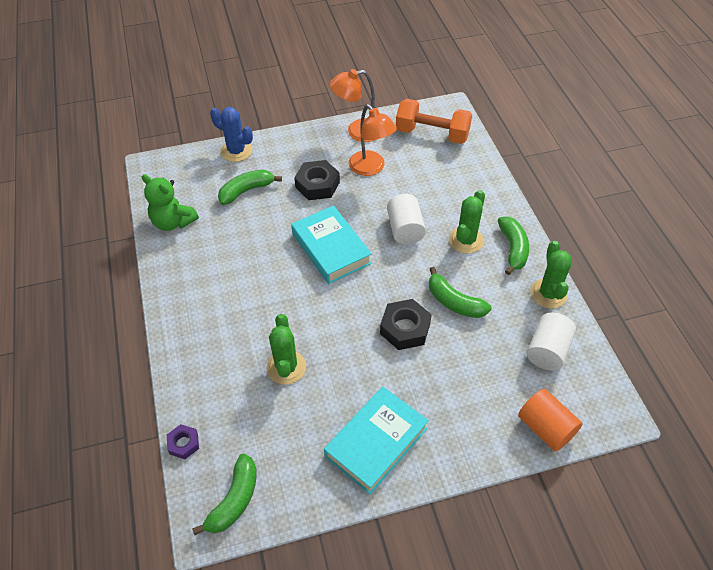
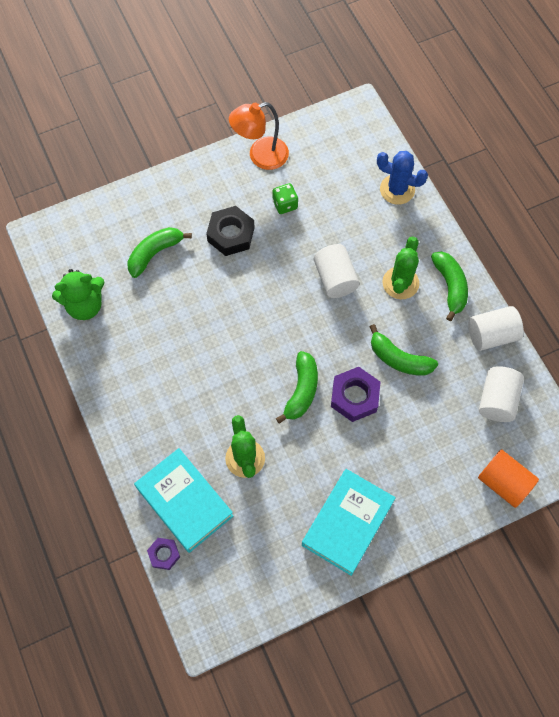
camera: 10 degrees left, 15 degrees up
(173, 222) = (85, 305): green teddy bear -> green teddy bear turned 45 degrees counterclockwise
(234, 500) = (226, 602): green banana -> green banana (301, 391)
(236, 151) = (131, 201): blue cactus -> blue cactus (397, 189)
(331, 249) = (262, 314): turquoise book -> turquoise book (184, 502)
(371, 168) = (285, 204): orange lamp -> green dice
(405, 328) = (354, 397): black nut -> purple nut
(432, 134) = (344, 148): orange dumbbell -> none
(548, 293) = (491, 335): green cactus -> white cylinder

